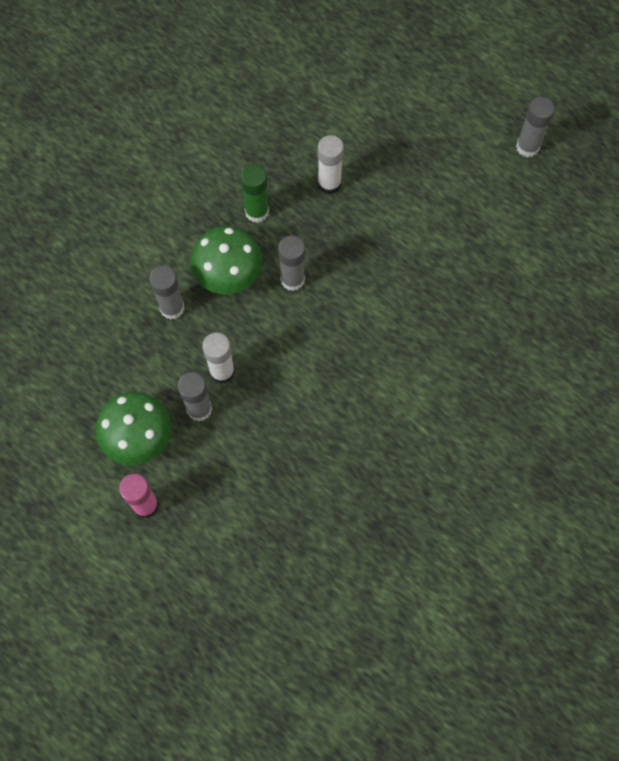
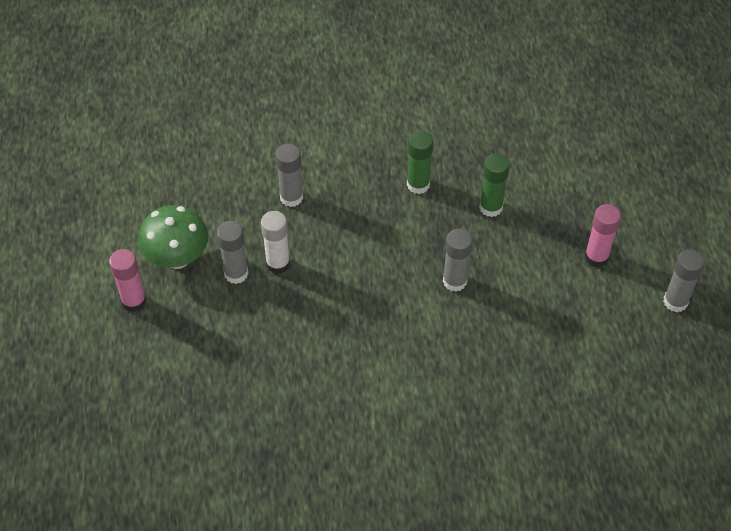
camera: 45 degrees right, 15 degrees down
(228, 276) = (352, 208): green mushroom -> none
(292, 279) = (393, 246): grey glue stick -> grey glue stick (454, 281)
(329, 184) = (491, 207): white glue stick -> green glue stick
(442, 159) = (596, 257): none -> pink glue stick

